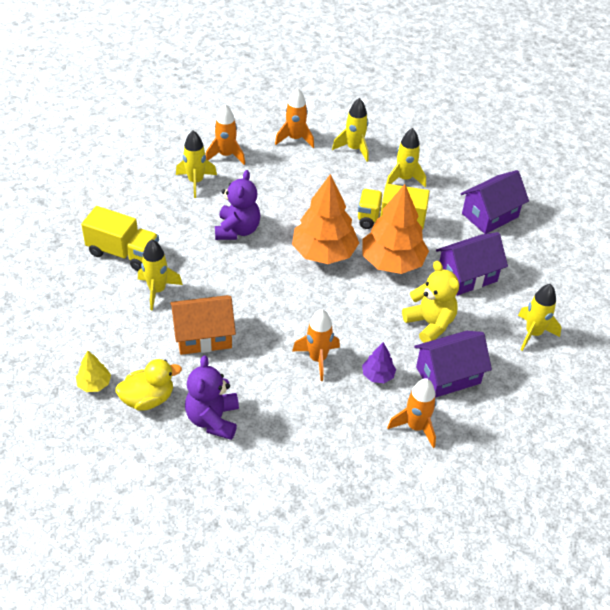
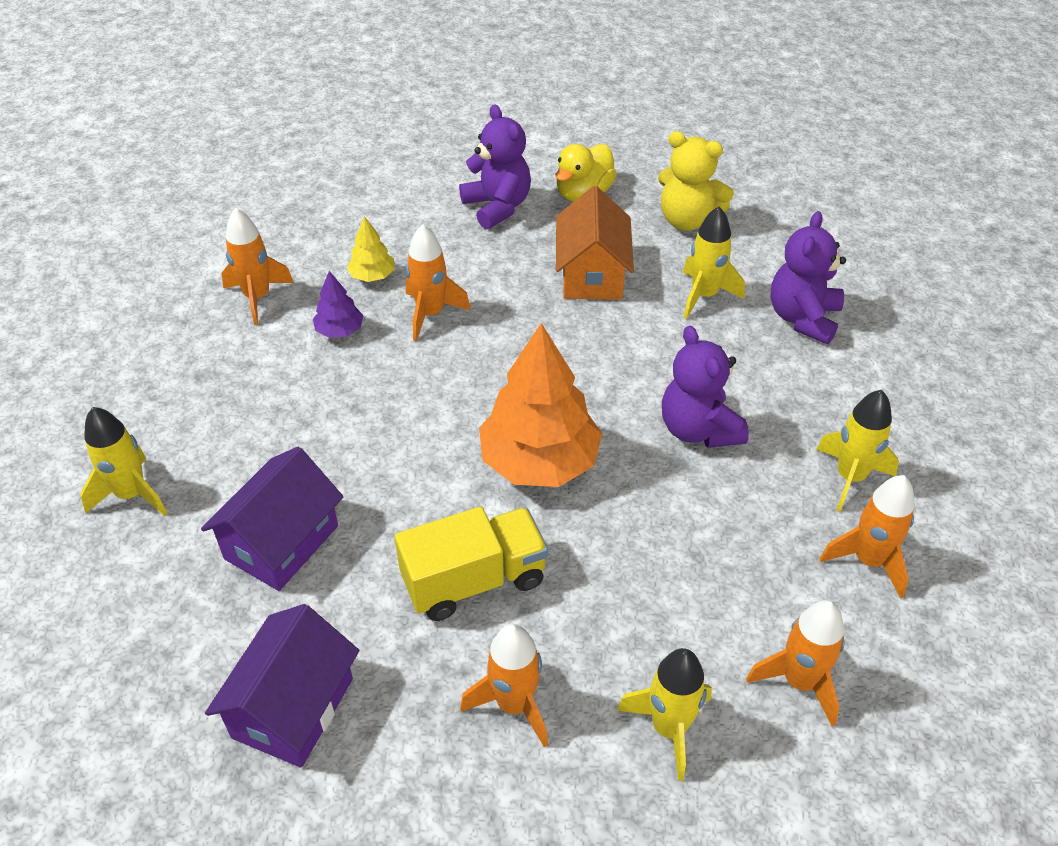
camera: 150 degrees right, 0 degrees up
(94, 384) = (653, 182): yellow tree -> yellow tree (372, 276)
(123, 253) = (803, 318): yellow truck -> purple teddy bear
(203, 336) = (592, 274): orange house -> orange house turned 45 degrees counterclockwise
(392, 262) = (421, 502): orange tree -> none
(404, 179) = (514, 704): yellow rocket -> orange rocket
(430, 324) = (304, 430): yellow teddy bear -> yellow teddy bear (688, 220)
(448, 375) = (243, 373): purple house -> none

